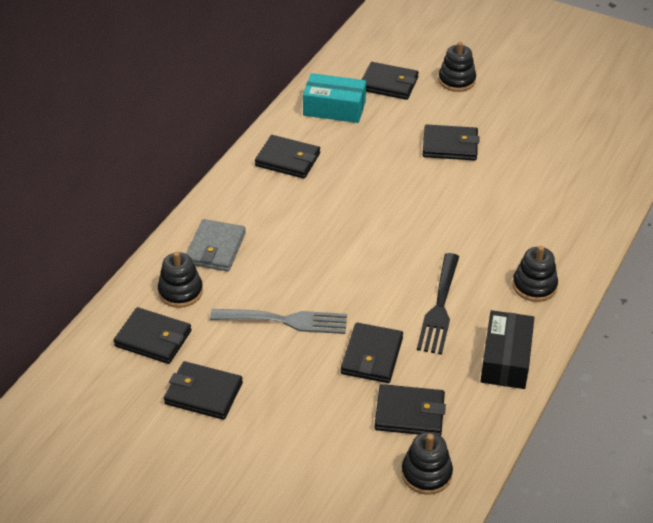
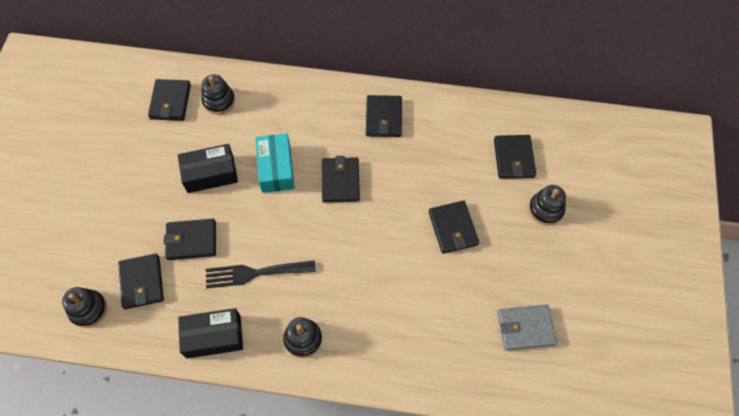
camera: 70 degrees right, 20 degrees up
(203, 393) = (129, 148): black wallet -> black wallet (340, 181)
(215, 248) = (268, 106): grey wallet -> grey wallet (525, 328)
(285, 320) = (210, 174): grey fork -> black box
(334, 108) = (461, 129): turquoise box -> turquoise box (276, 168)

